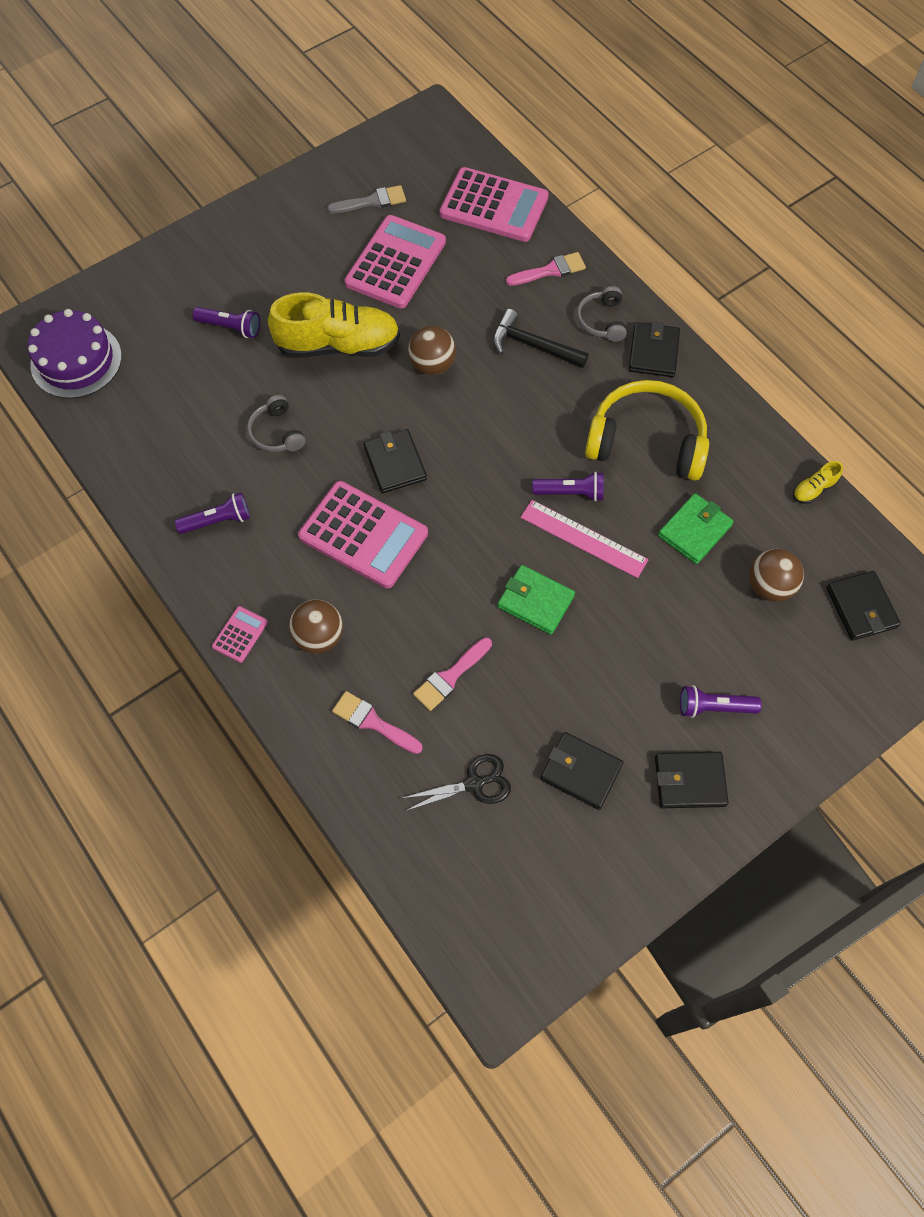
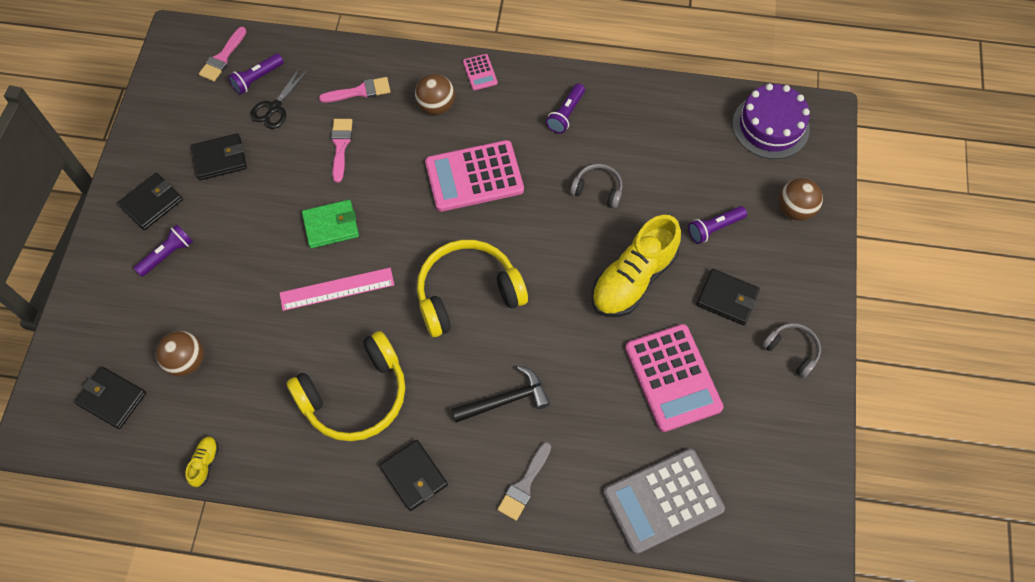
camera: 135 degrees right, 0 degrees up
(372, 201) = (752, 415): grey brush -> grey brush (524, 485)
(395, 463) = (505, 234): black wallet -> black wallet (727, 298)
(432, 365) = (557, 321): brown ball -> brown ball (795, 209)
(478, 443) = (467, 293): none -> yellow headphones
(494, 206) = (663, 500): pink calculator -> grey calculator
(550, 270) = (558, 479): pink brush -> pink brush (222, 58)
(570, 493) = (373, 312): purple flashlight -> purple flashlight (257, 79)
(602, 321) = (477, 469): grey headphones -> grey headphones (792, 350)
(694, 530) = (268, 357): green wallet -> none

